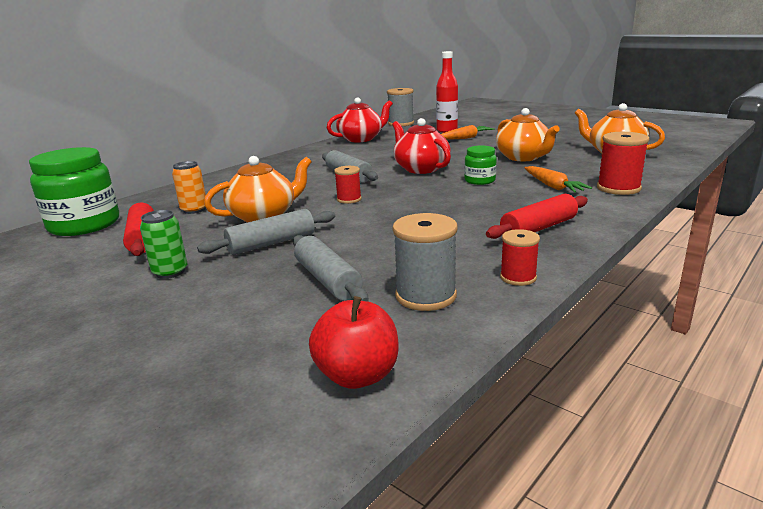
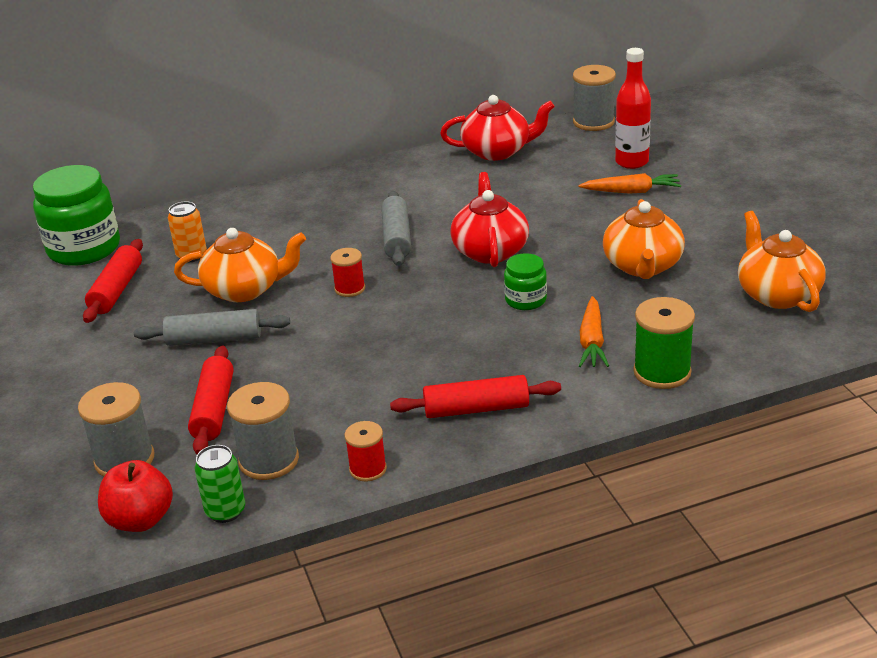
camera: 30 degrees right, 10 degrees up
(170, 272) = (105, 350): green can -> green can (225, 511)
(279, 335) = (124, 460): none -> grey spool
(327, 280) = (214, 409): grey rolling pin -> red rolling pin
(618, 188) = (662, 372): red spool -> green spool

